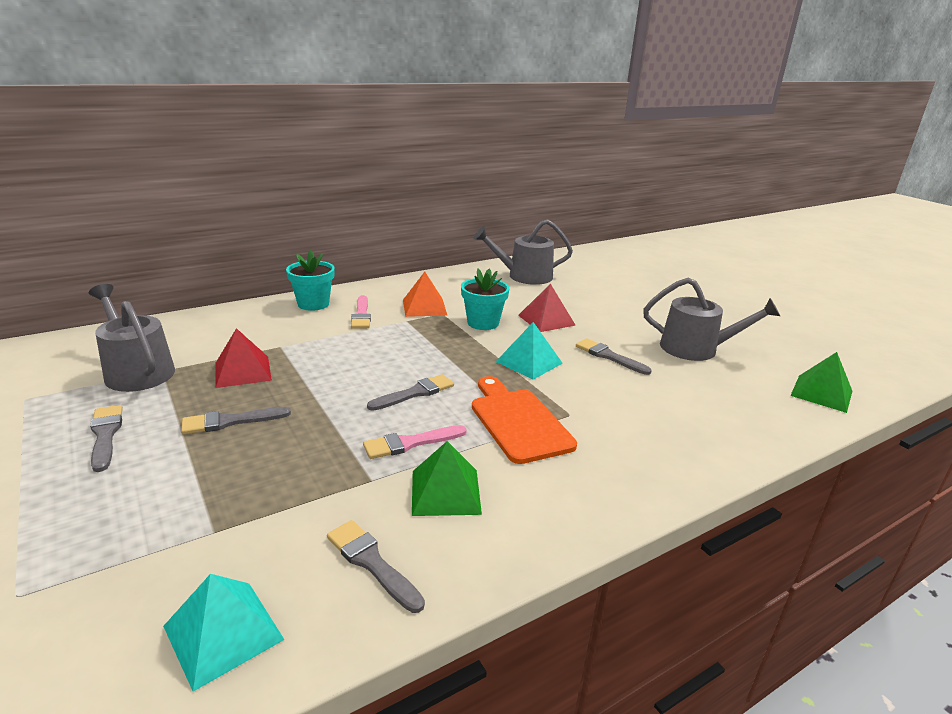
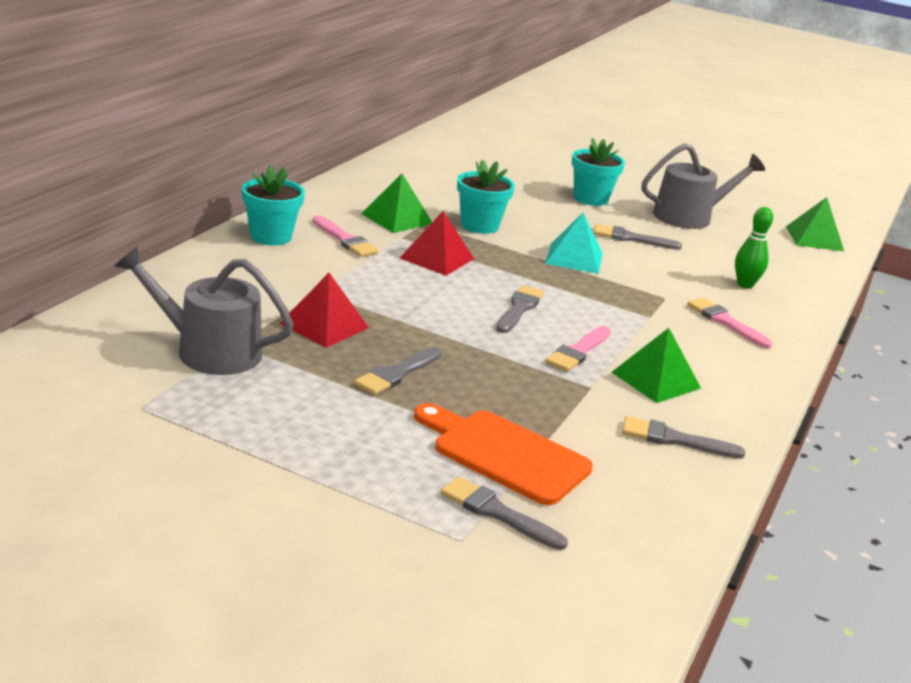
camera: 35 degrees left, 0 degrees up
(105, 435) = (299, 415): grey brush -> grey brush (497, 513)
(223, 632) = (644, 508): turquoise pyramid -> none
(424, 307) = (397, 218): orange pyramid -> green pyramid
(518, 422) = (635, 313): orange cutting board -> orange cutting board (504, 454)
(524, 276) = (445, 163): grey watering can -> none
(546, 320) = (533, 211): red pyramid -> red pyramid (437, 258)
(604, 452) = (725, 322): none -> pink brush
(614, 319) = (590, 199): none -> turquoise flower pot
(677, 421) = (745, 285): none -> green bowling pin

